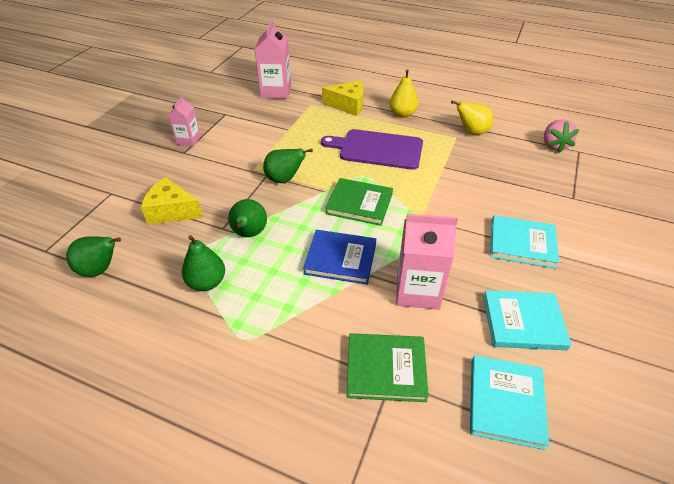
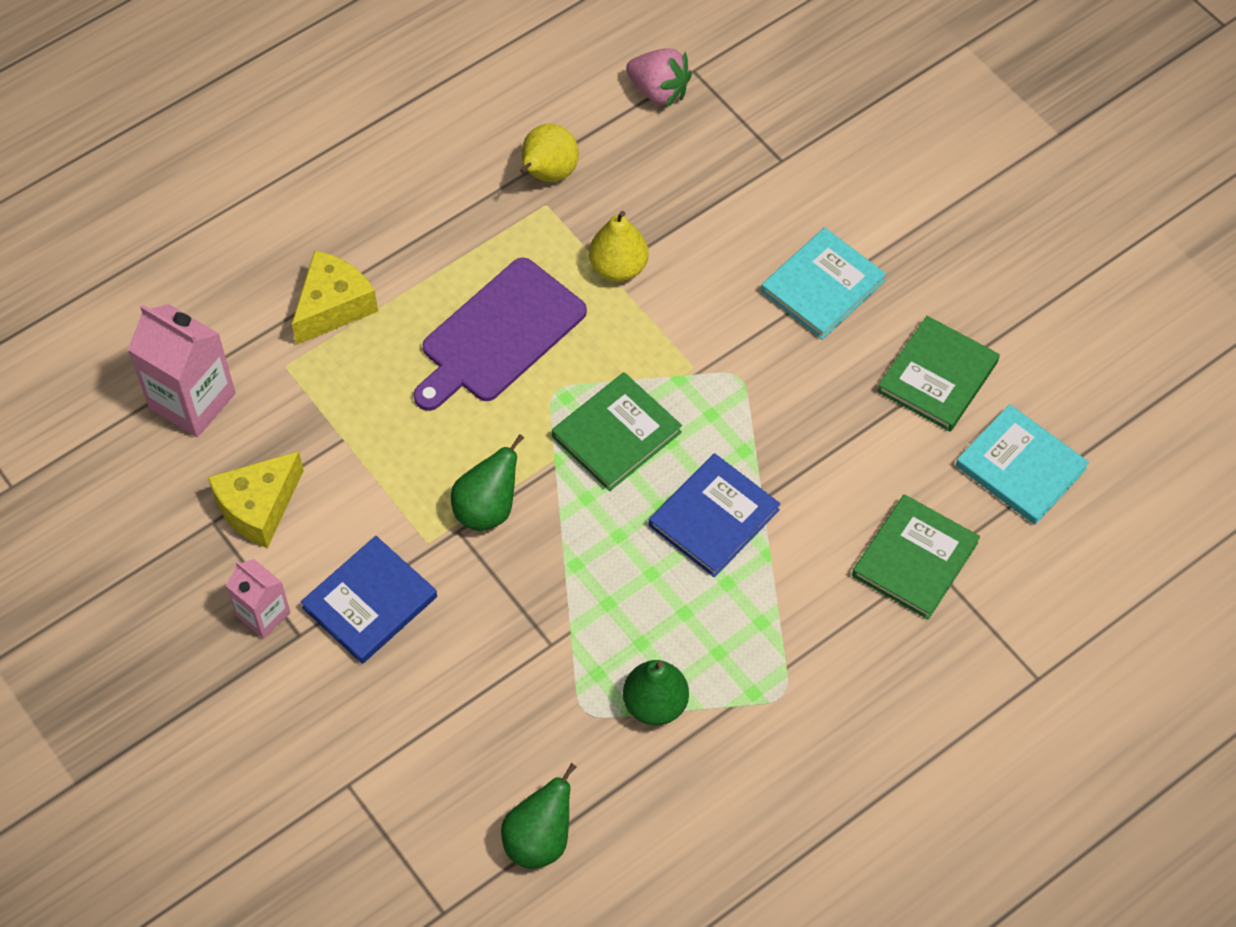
camera: 60 degrees left, 15 degrees up
(171, 211) = (461, 703): yellow cheese -> yellow cheese (258, 507)
(211, 164) = (370, 602): none -> blue book
(249, 234) = (588, 612): green pear -> none
(402, 114) = (423, 239): yellow pear -> yellow pear (618, 267)
(417, 290) = (824, 458): pink carton -> none
(523, 322) = (937, 377): turquoise book -> green book

